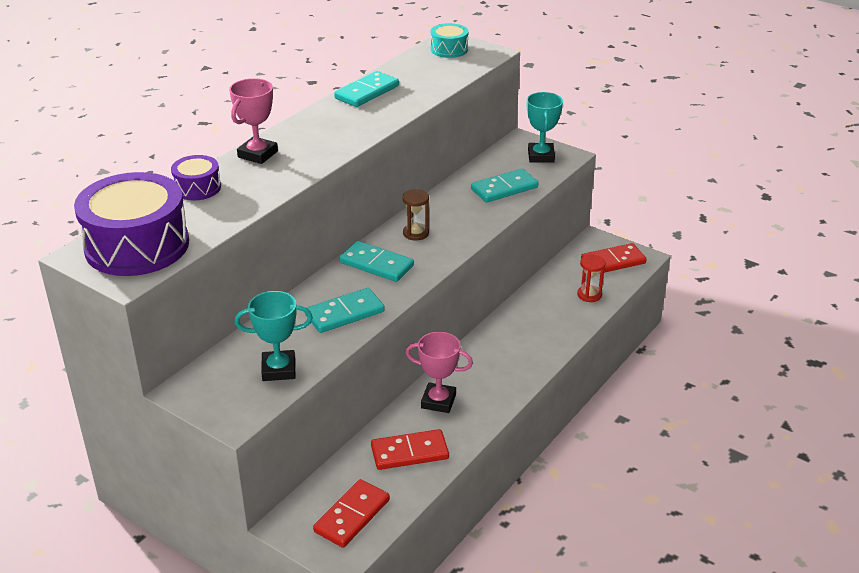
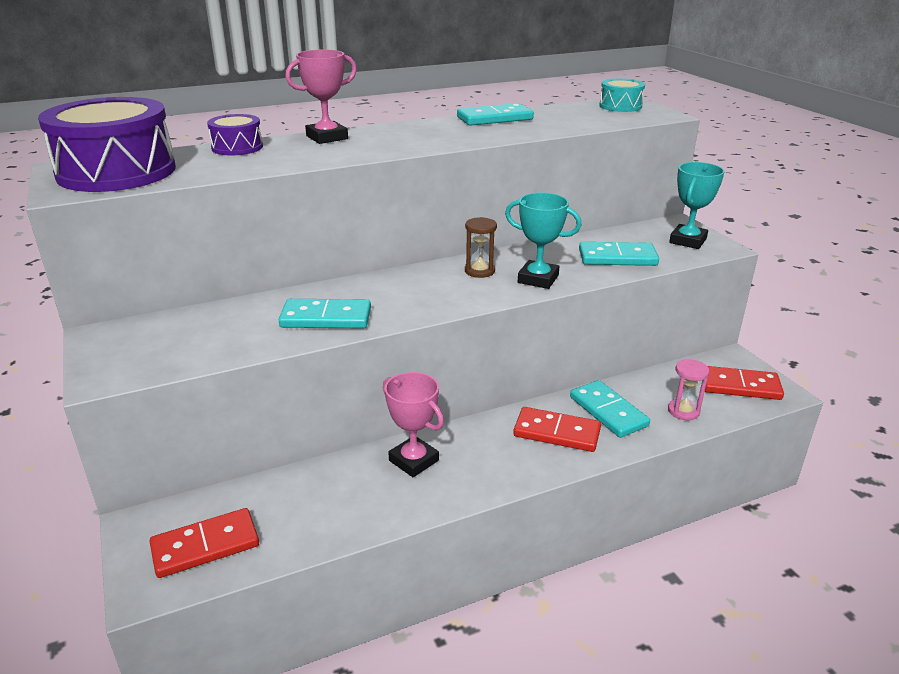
camera: 30 degrees right, 5 degrees down
(278, 369) = (201, 346): turquoise trophy -> turquoise trophy (538, 279)
(376, 264) = (409, 286): turquoise domino -> turquoise domino (608, 411)
(409, 452) = (331, 502): red domino -> red domino (557, 432)
(589, 295) = (683, 411): red hourglass -> pink hourglass

